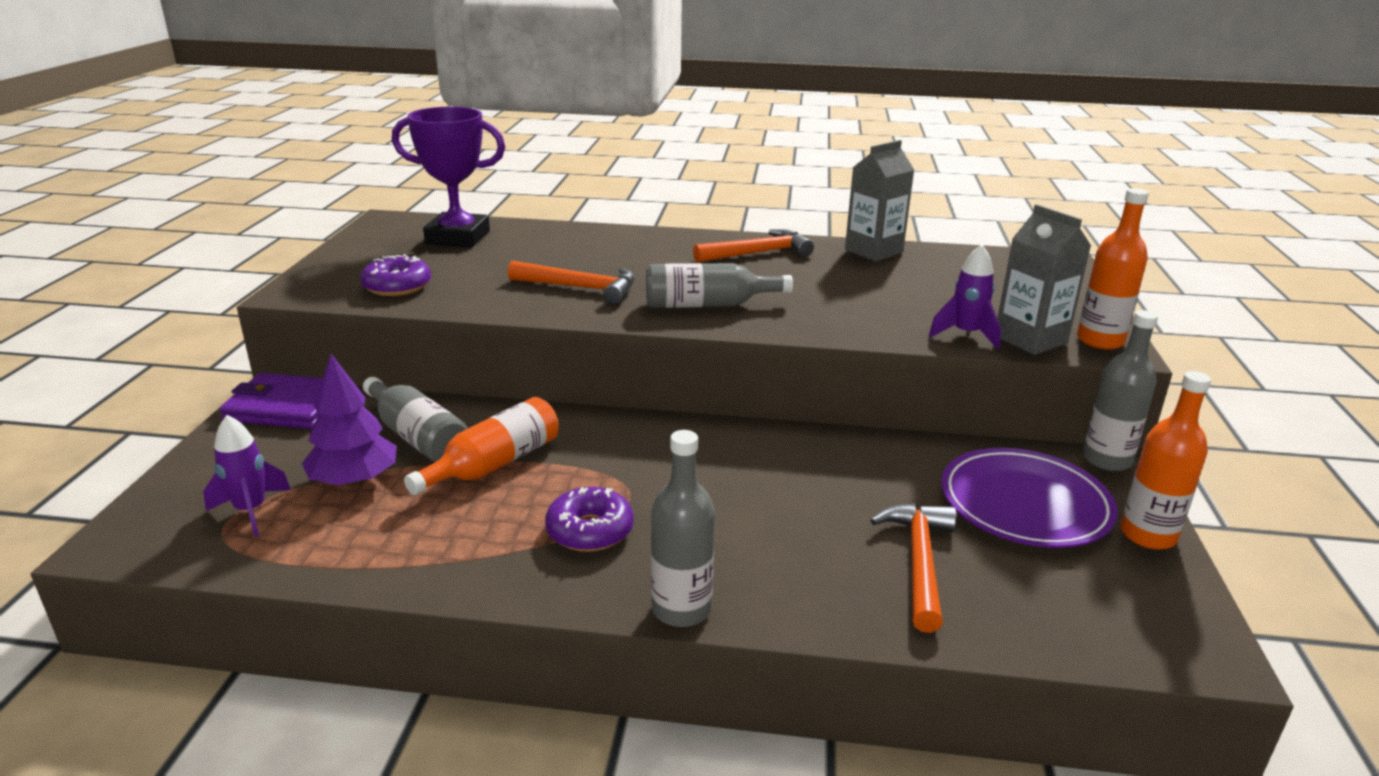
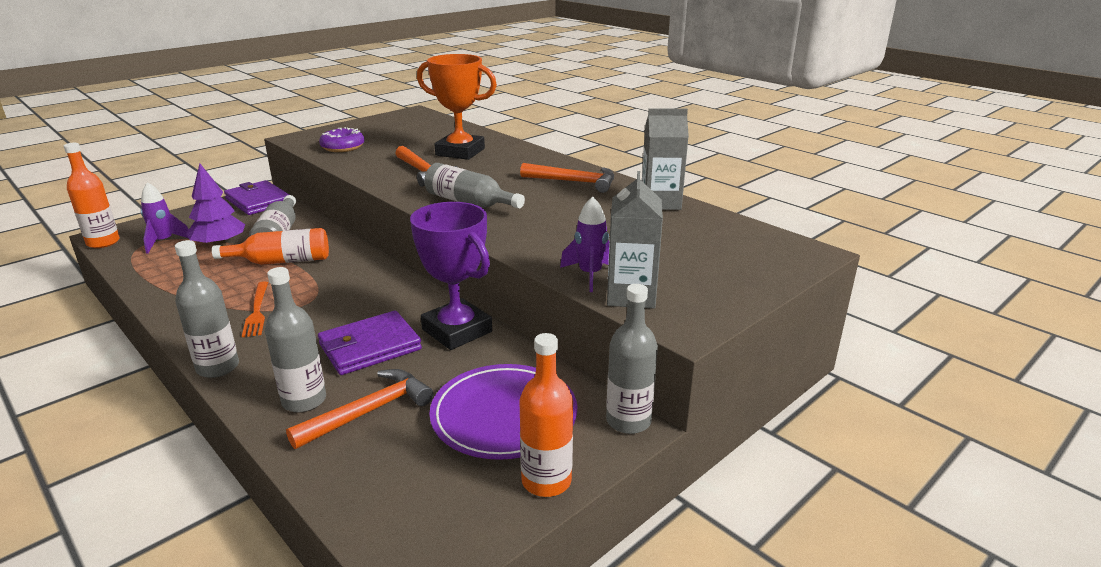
camera: 40 degrees right, 0 degrees up
(458, 237) = (426, 129): purple trophy -> purple trophy (457, 331)
(565, 253) = (460, 152): none -> orange trophy
(590, 530) = (257, 311): purple donut -> orange fork
(794, 505) = (370, 347): none -> purple wallet
(843, 587) = (304, 400): none -> grey bottle
(1100, 341) = (688, 317): orange bottle -> orange bottle (103, 242)

